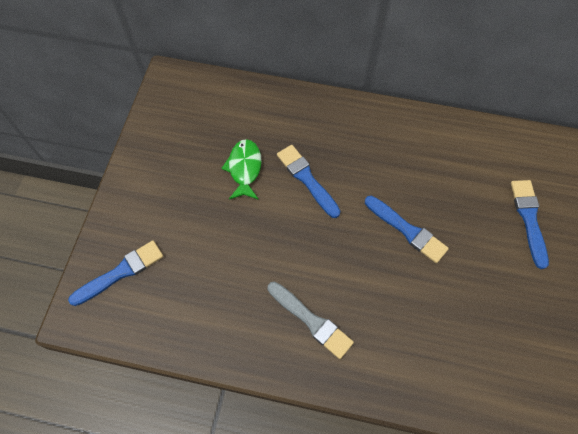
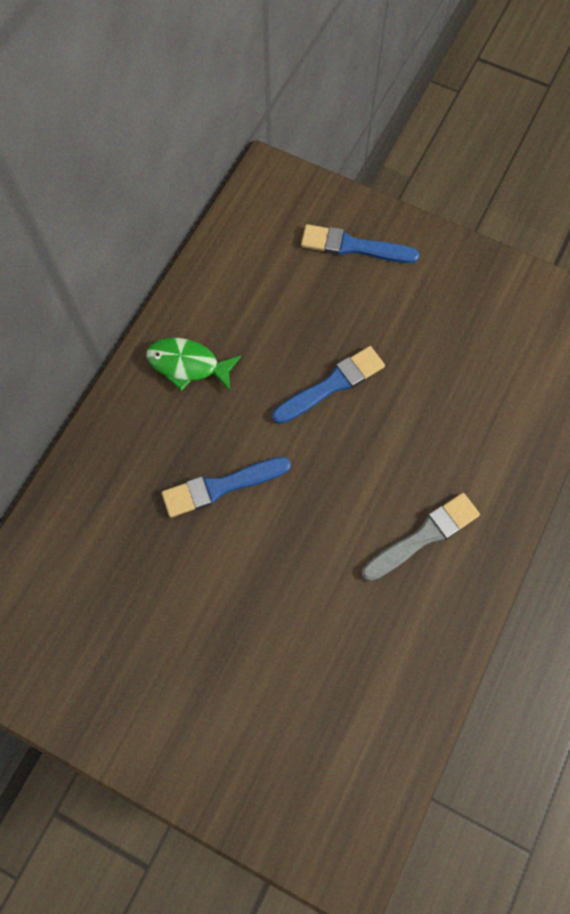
camera: 75 degrees left, 5 degrees up
(121, 272) = (293, 787): blue brush -> none
(244, 169) = (177, 568): green fish -> green fish (188, 365)

